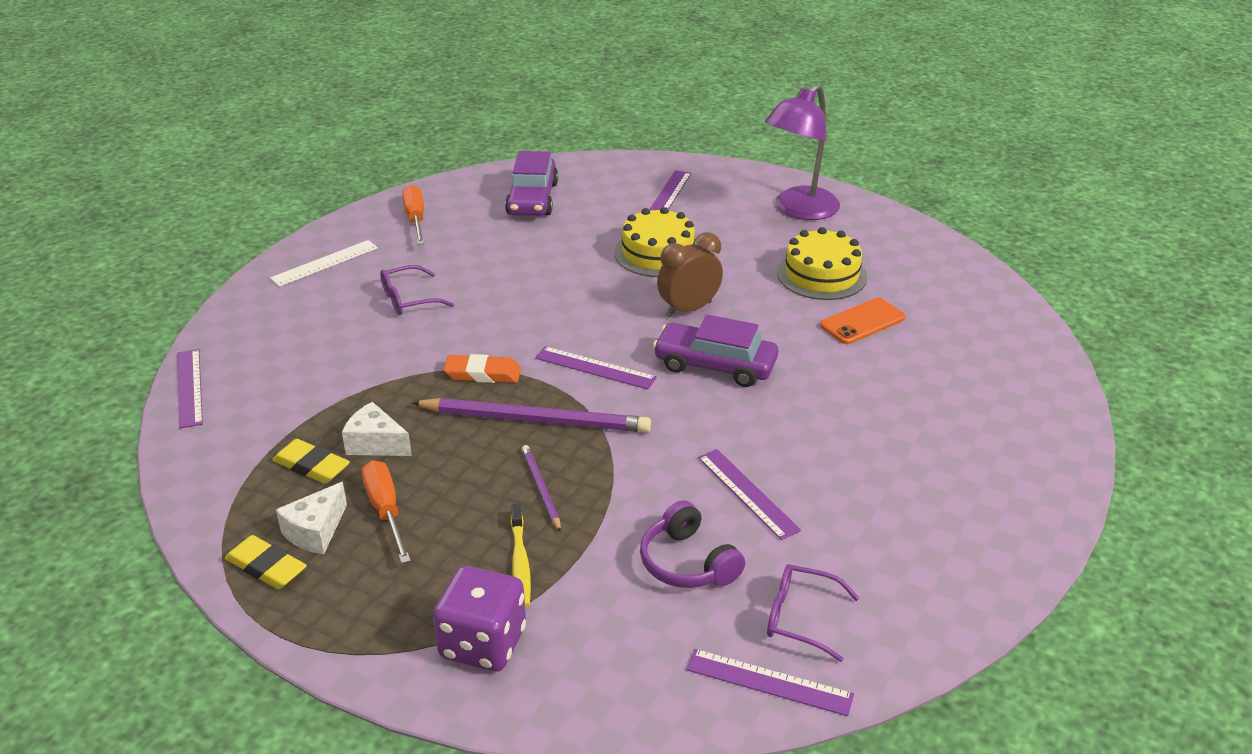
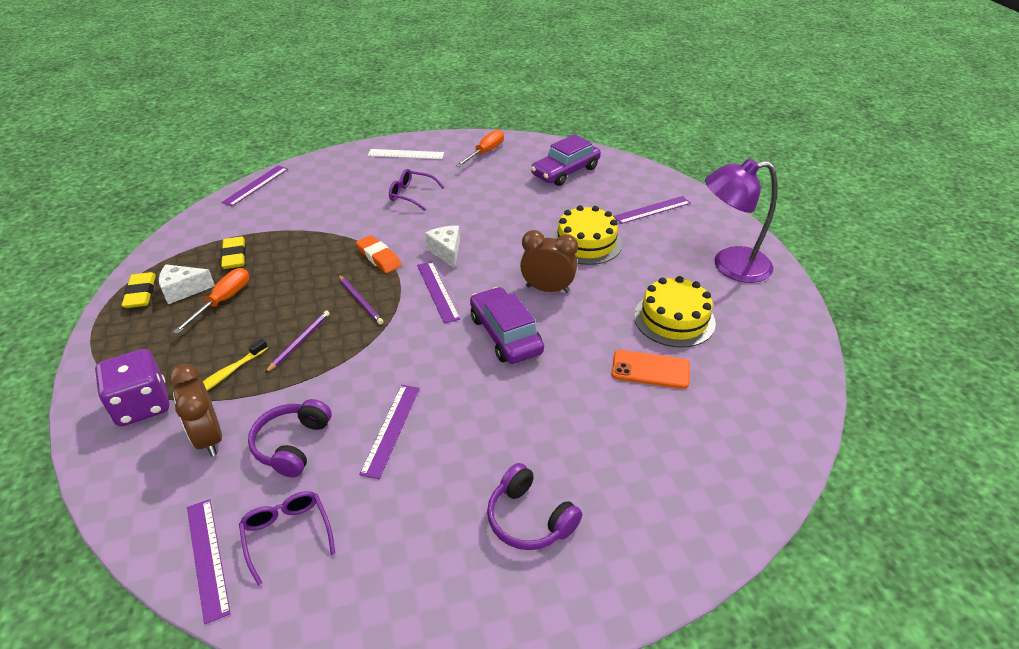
camera: 45 degrees right, 5 degrees up
(375, 444) = (275, 263): white cheese -> white cheese (446, 252)
(536, 420) = (360, 301): purple pencil -> purple pencil, size x0.50
(603, 614) = (209, 438): none -> brown clock
(943, 474) = (529, 519): none -> purple headphones

